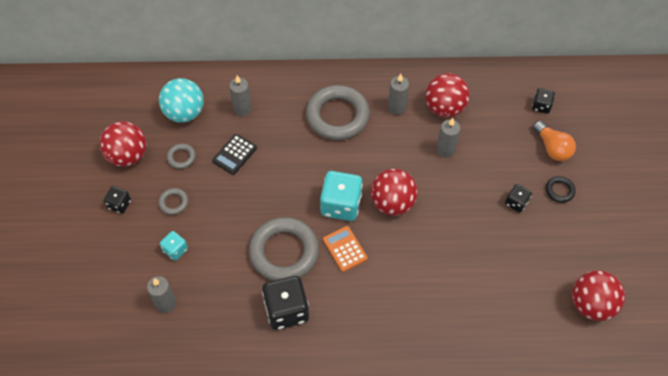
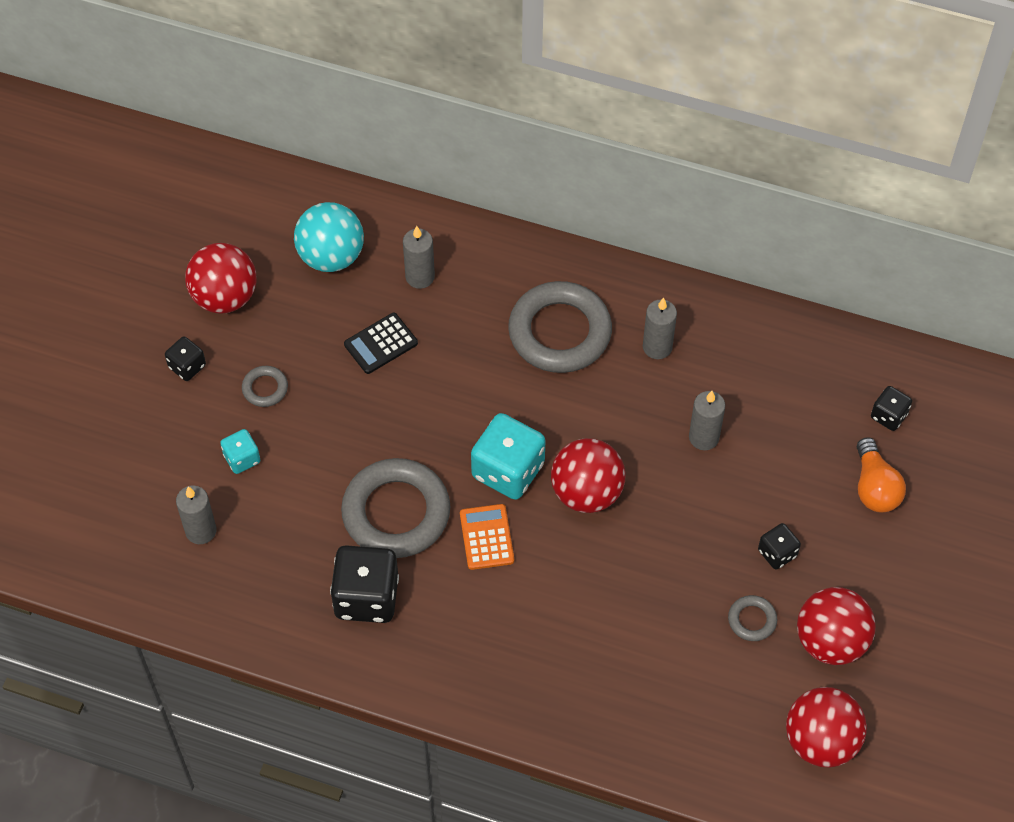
camera: 20 degrees right, 0 degrees up
(181, 157) = (301, 324): grey ring -> grey ring (752, 620)
(444, 108) = (732, 371): red ball -> red ball (830, 641)
(559, 190) = (854, 557): black ring -> none

